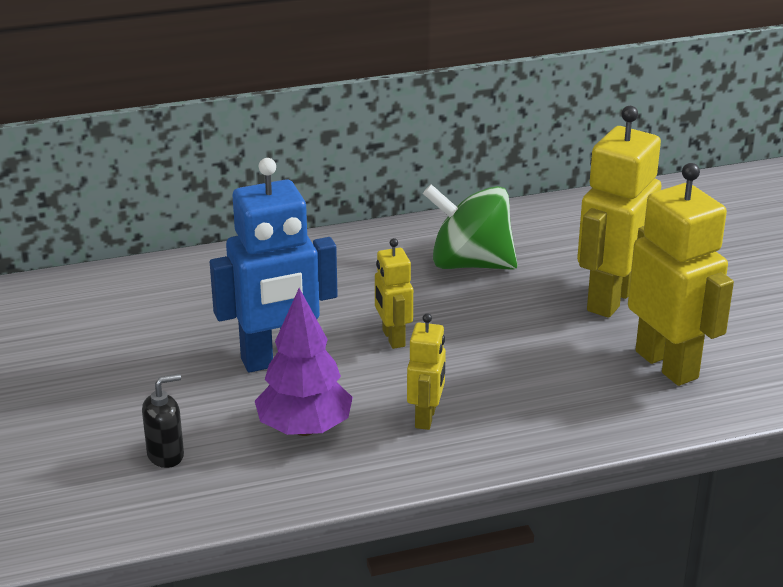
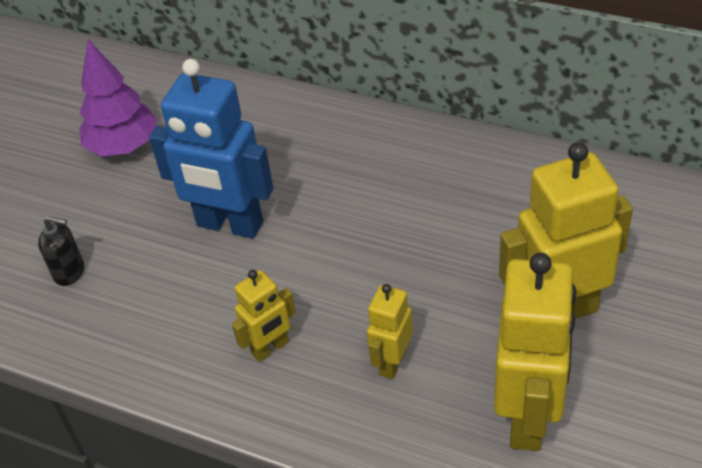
camera: 45 degrees right, 15 degrees up
(305, 428) = (178, 304): purple tree -> purple tree (124, 146)
(393, 338) = (332, 251): yellow robot -> yellow robot (392, 362)
(470, 263) = (478, 204): green spinning top -> none

